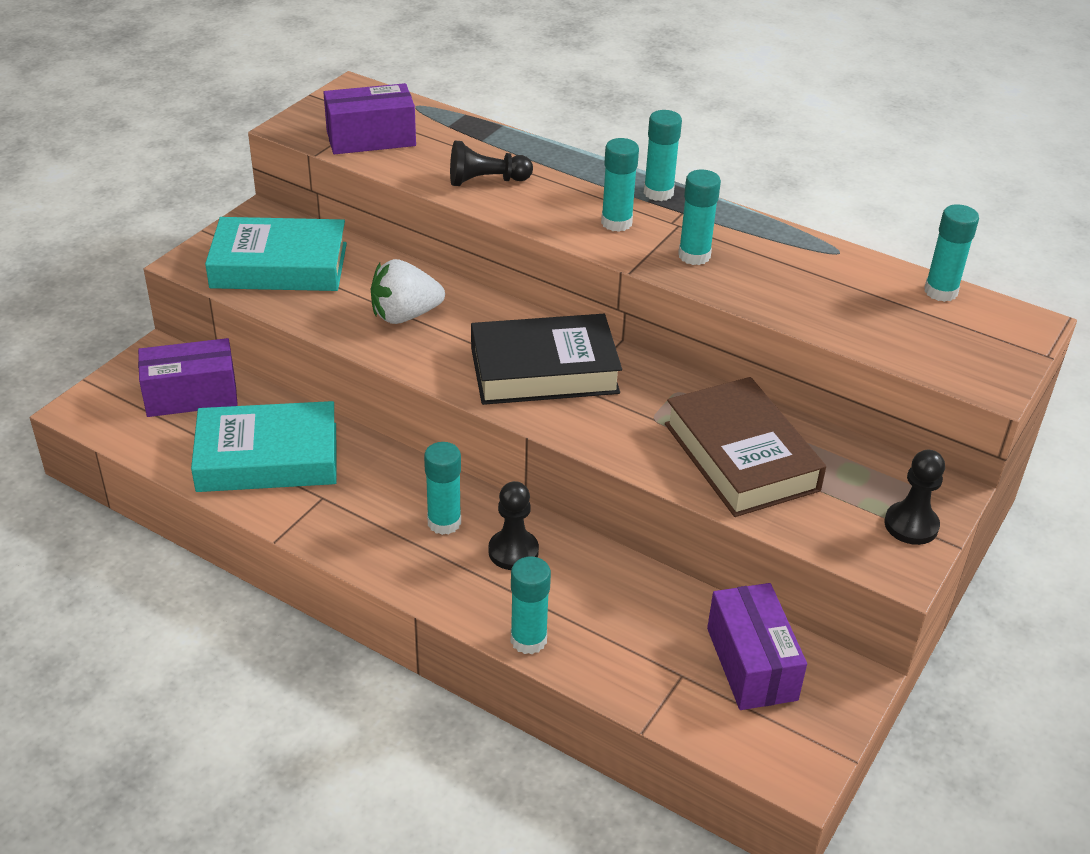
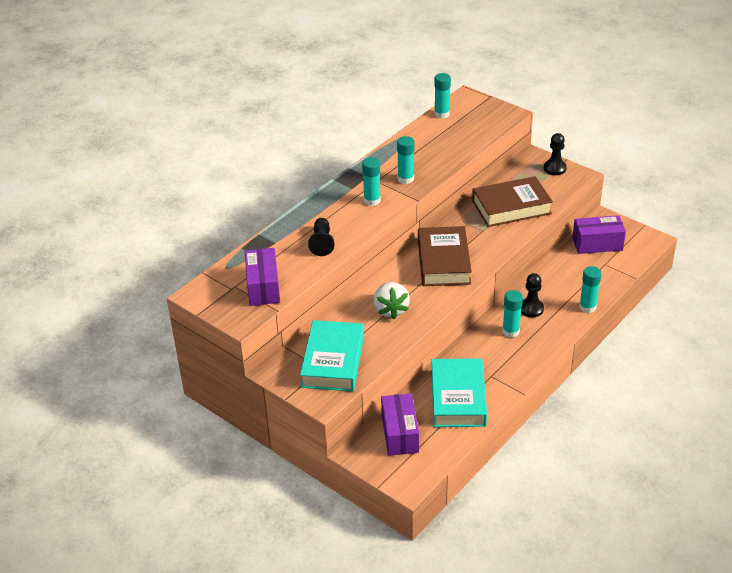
camera: 80 degrees left, 0 degrees up
(544, 370) = (443, 262): black book -> brown book
(658, 193) = (344, 184): turquoise glue stick -> none

